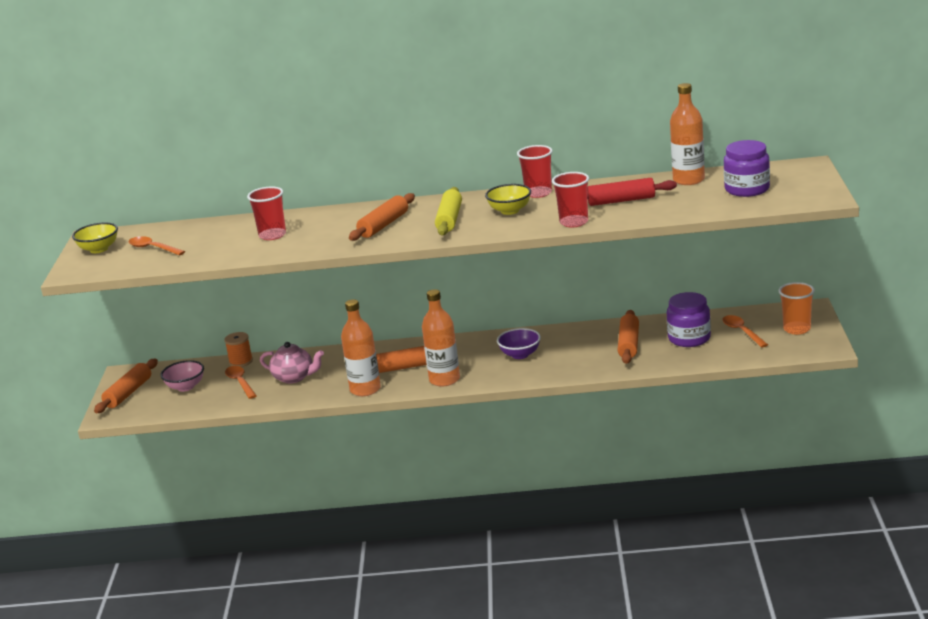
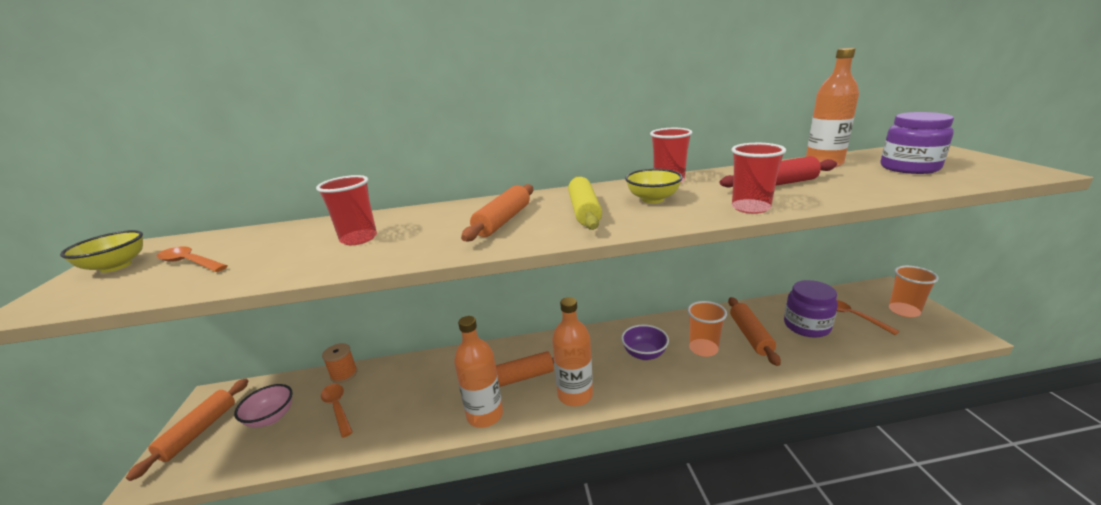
camera: 10 degrees left, 0 degrees up
(294, 377) = (401, 397): pink teapot -> none
(576, 352) = (703, 349): none -> orange cup

